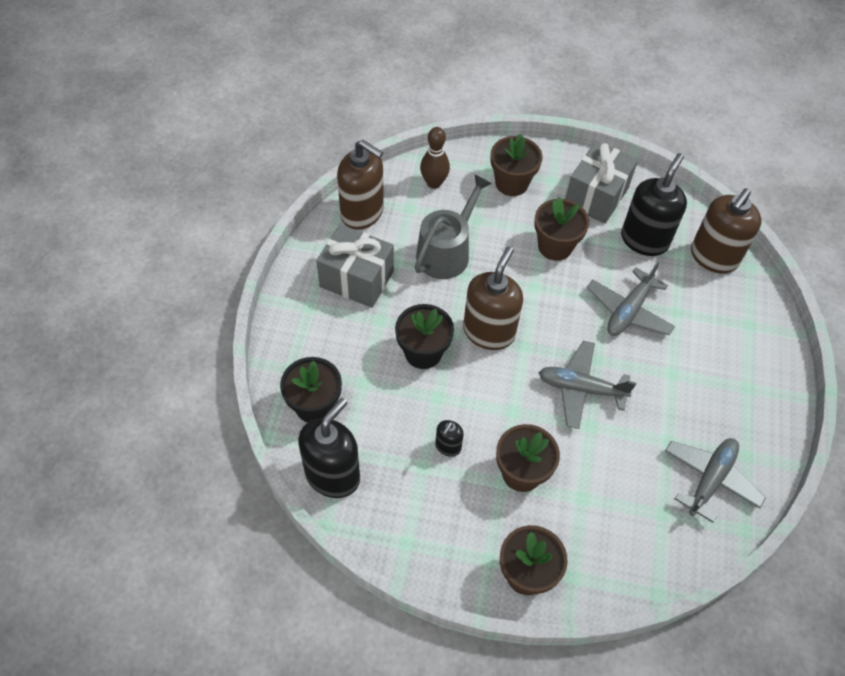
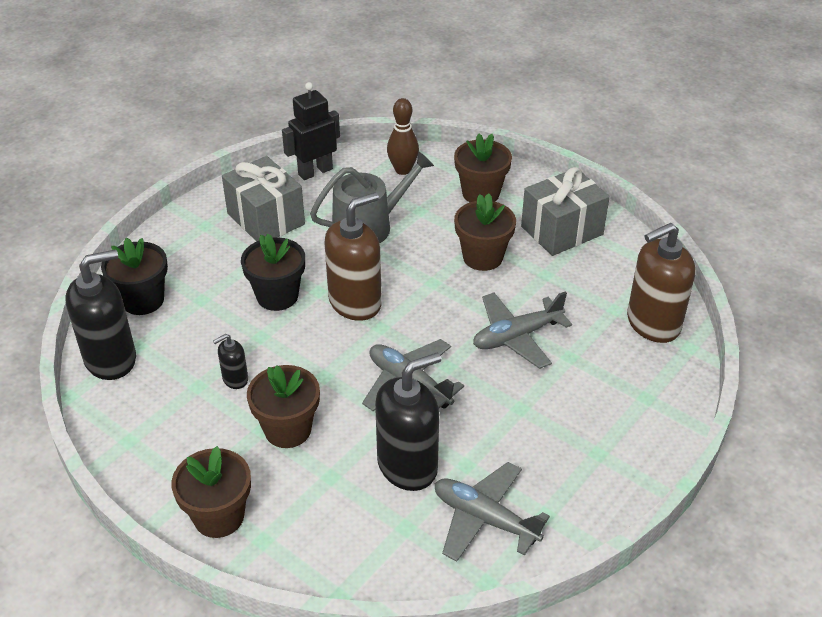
camera: 30 degrees right, 15 degrees down
(362, 213) = (315, 171): brown soap dispenser -> black robot
(644, 240) = (585, 283): black soap dispenser -> black soap dispenser (408, 466)
(710, 479) = (484, 519): grey plane -> grey plane turned 120 degrees counterclockwise

